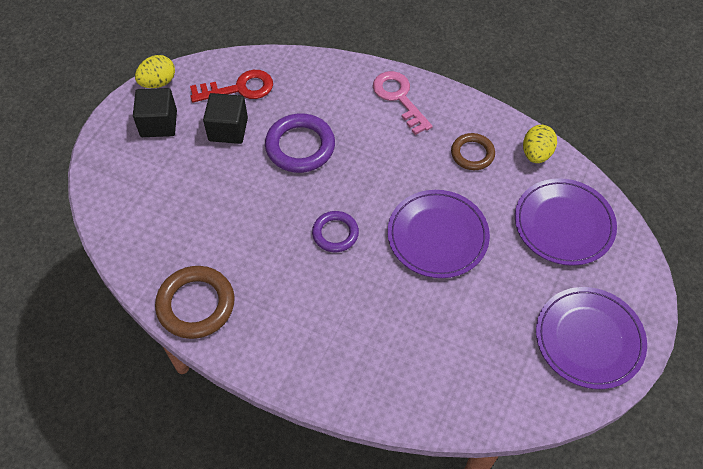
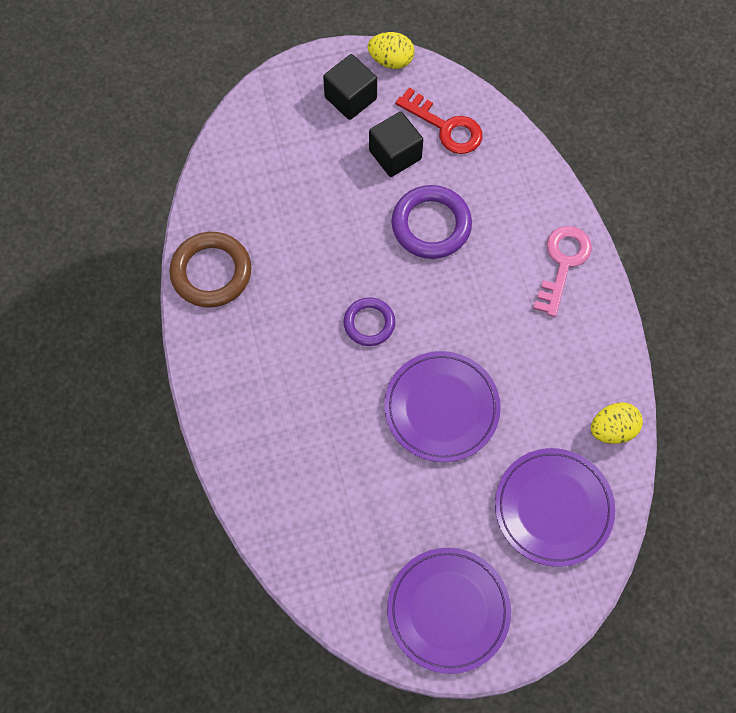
camera: 50 degrees right, 10 degrees up
(472, 154) = (559, 373): brown ring -> none

